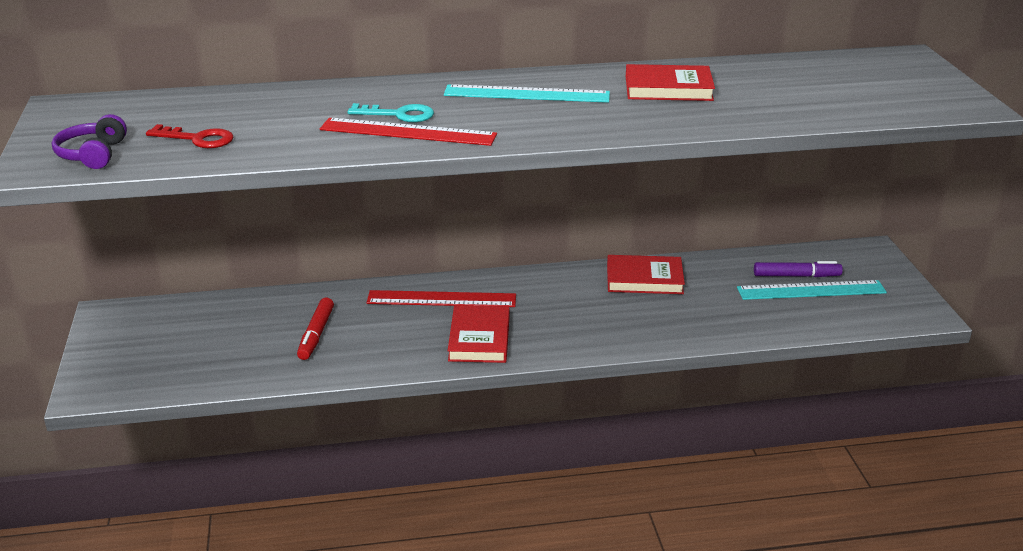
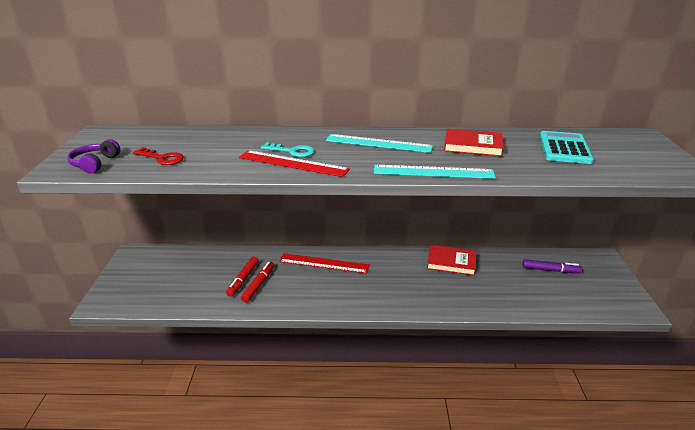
camera: 10 degrees right, 0 degrees up
(344, 340) = (258, 285): none -> red marker
(479, 338) = (339, 293): red book -> none
(800, 83) = (564, 148): none -> turquoise calculator
(811, 290) = (559, 282): turquoise ruler -> turquoise ruler (433, 172)

